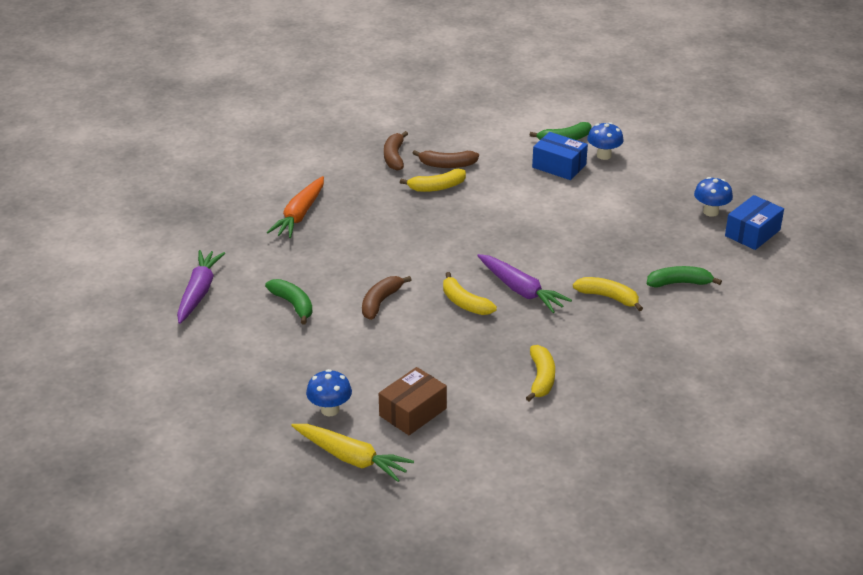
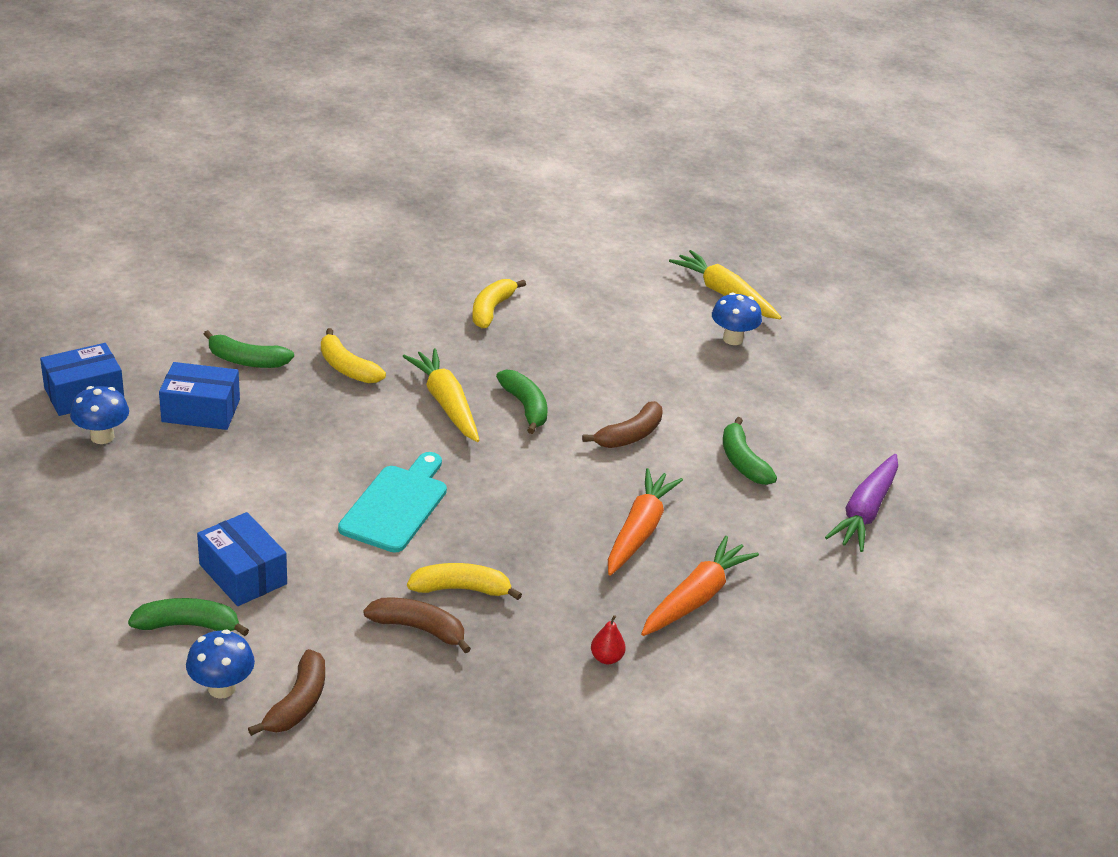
camera: 165 degrees left, 0 degrees up
(339, 175) = (606, 658): none -> red pear
(348, 242) = (639, 530): none -> orange carrot
(394, 157) = (498, 672): brown banana -> brown banana (298, 703)
(413, 412) = (645, 315): brown box -> none
(464, 303) = (525, 407): yellow banana -> green banana
(504, 219) = (396, 505): none -> turquoise cutting board
(521, 290) = (446, 403): purple carrot -> yellow carrot
(604, 155) = (155, 574): blue mushroom -> blue mushroom (222, 688)
(672, 242) = (201, 410): none -> blue box

